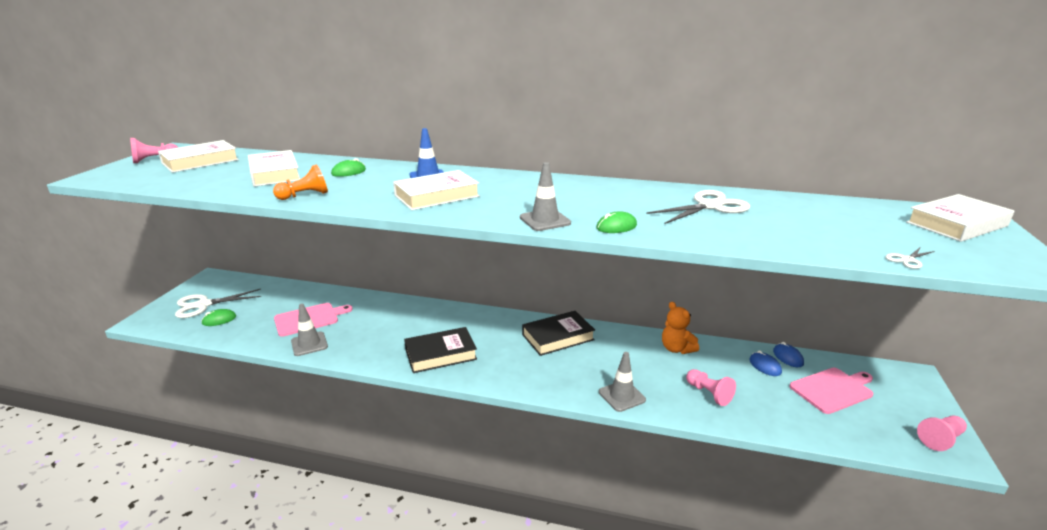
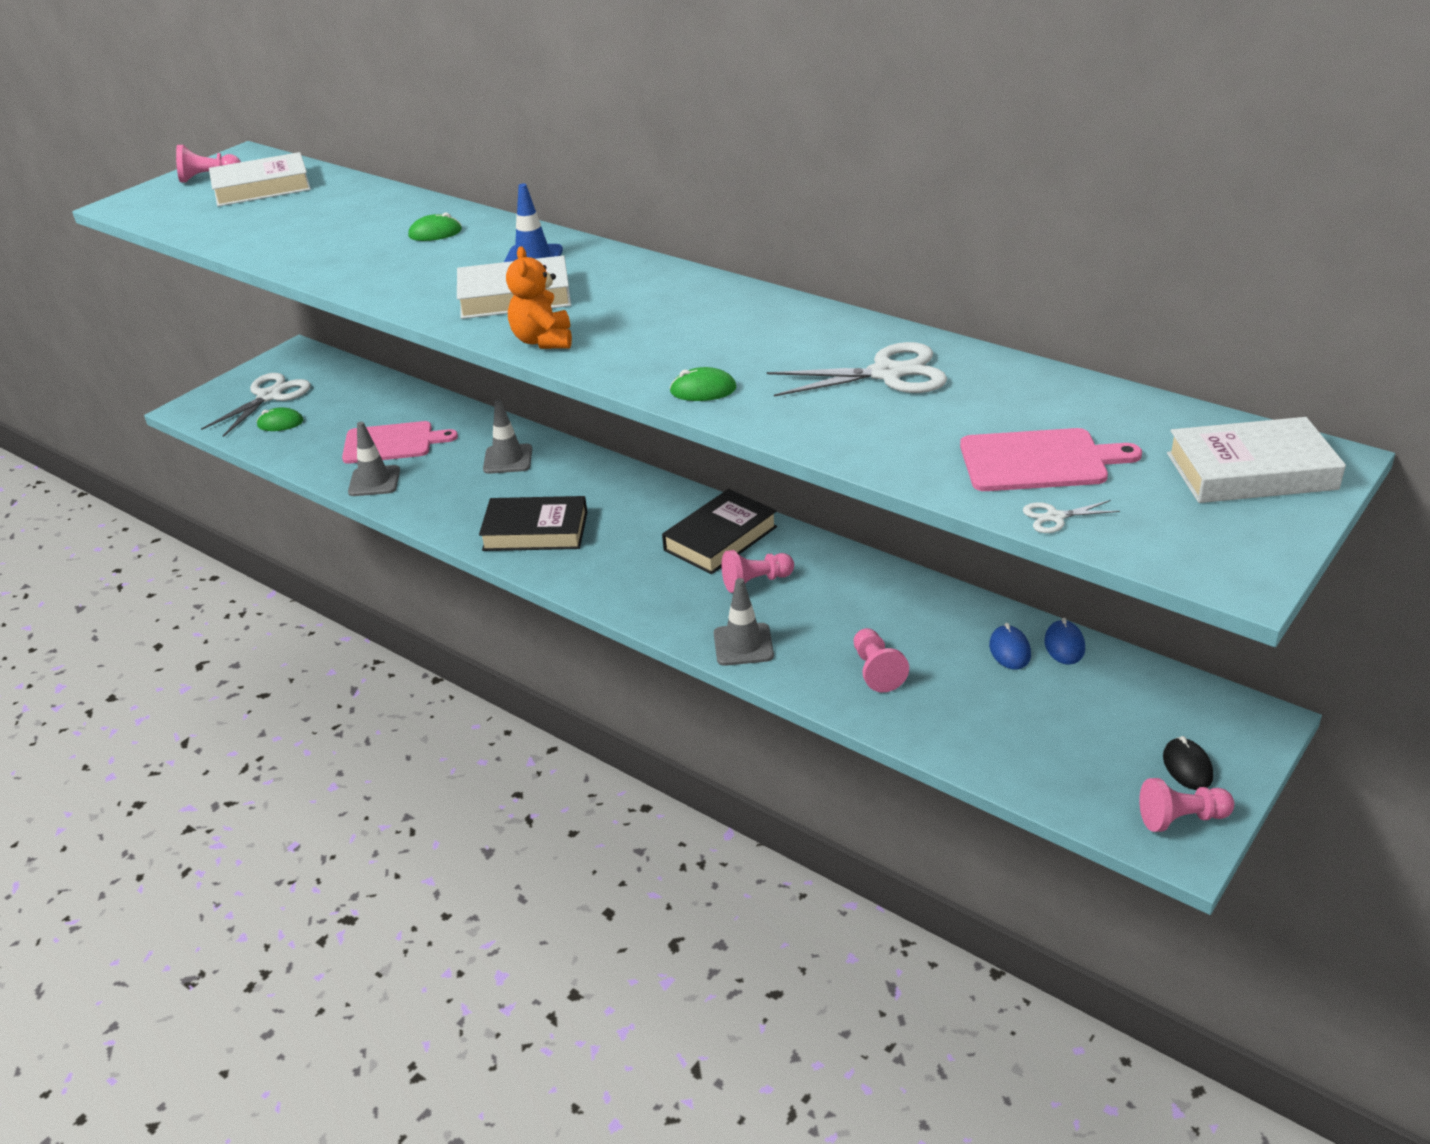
camera: 25 degrees right, 10 degrees up
(203, 305) = (270, 396): white scissors -> white scissors turned 120 degrees clockwise
(274, 173) = (339, 224): white book -> none
(304, 195) = (349, 272): orange pawn -> none
(545, 220) = (617, 364): grey traffic cone -> grey traffic cone (508, 459)
(558, 337) = (720, 538): black book -> black book turned 45 degrees counterclockwise
(598, 357) = (756, 582): none -> pink pawn
(676, 349) = (890, 594): orange teddy bear -> orange teddy bear (543, 341)
(833, 389) = (1085, 710): pink cutting board -> pink cutting board (1039, 461)
(911, 408) = (1187, 767): none -> black mouse

